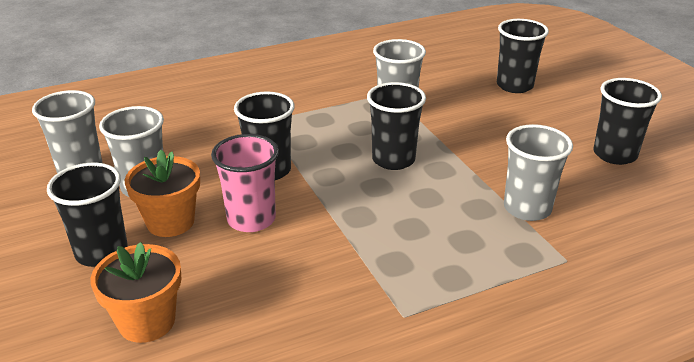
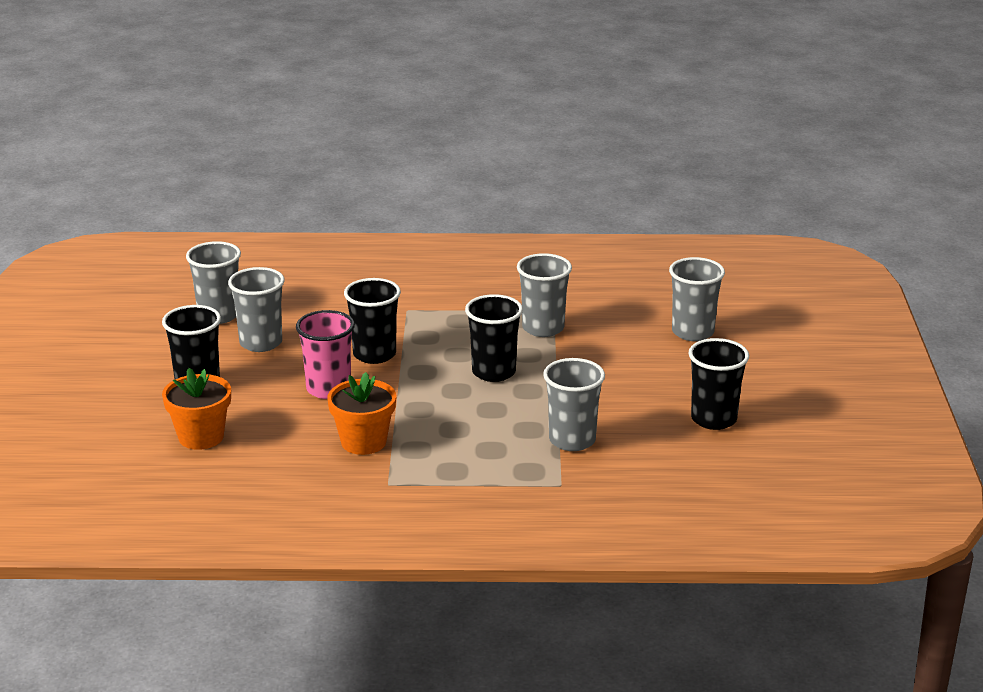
camera: 25 degrees right, 5 degrees down
(170, 222) = (263, 375): orange flower pot -> orange flower pot (363, 442)
(514, 86) = (692, 332): black cup -> grey cup

